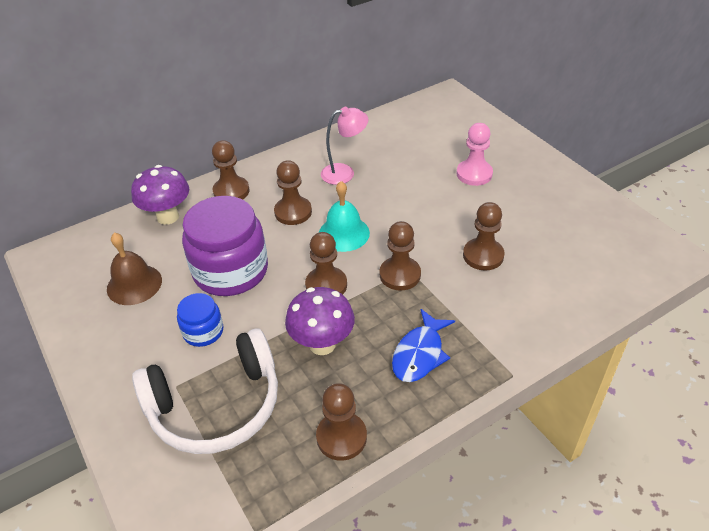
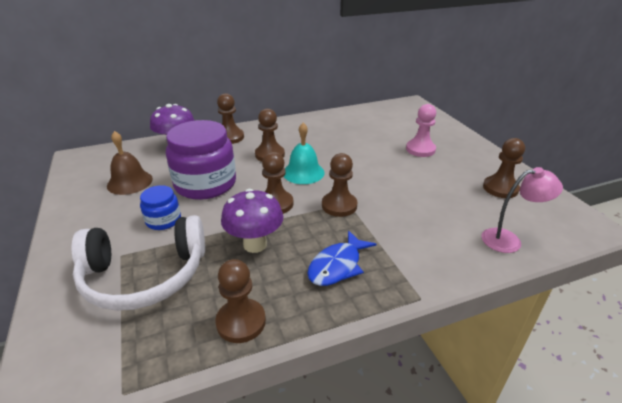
camera: 10 degrees right, 10 degrees down
(344, 173) = (318, 137): pink lamp -> pink lamp (509, 240)
(483, 255) = (414, 202): brown pawn -> brown pawn (500, 188)

